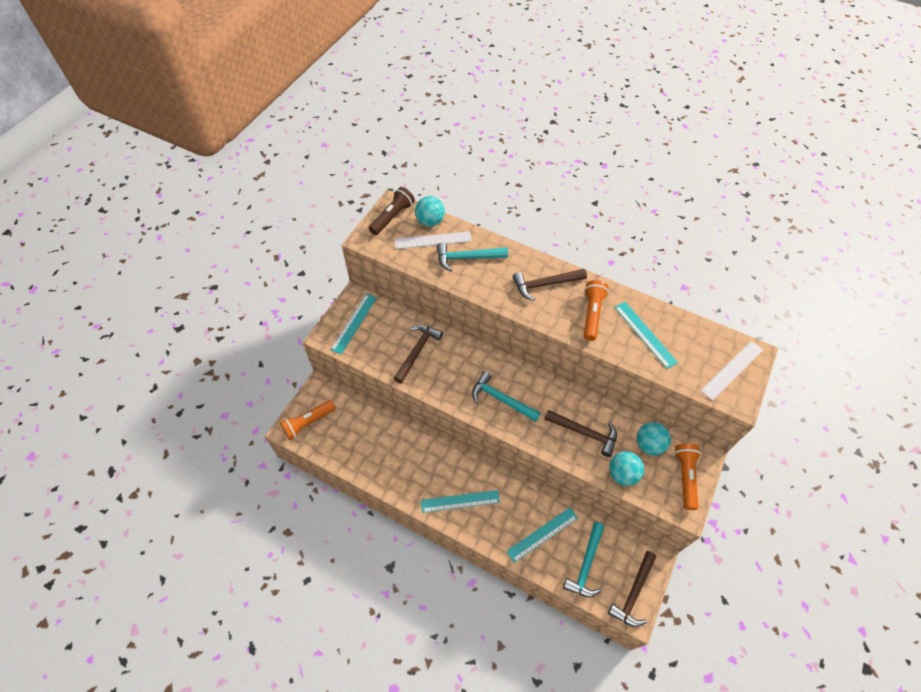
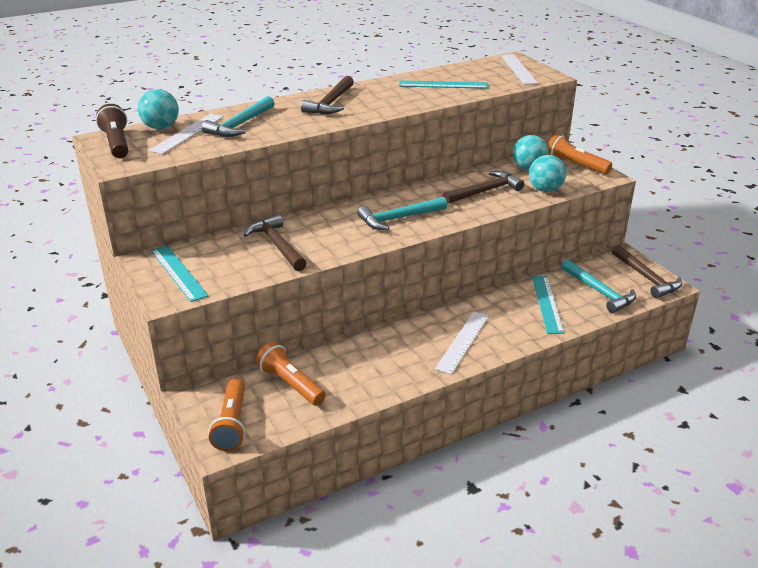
camera: 55 degrees left, 25 degrees down
(460, 501) = (463, 341): turquoise ruler -> white ruler
(591, 314) = (393, 96): orange flashlight -> orange flashlight (290, 384)

